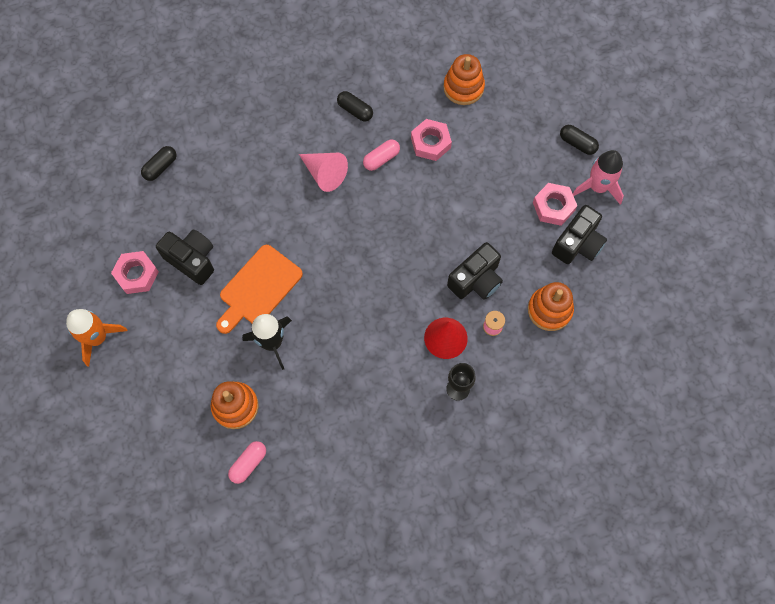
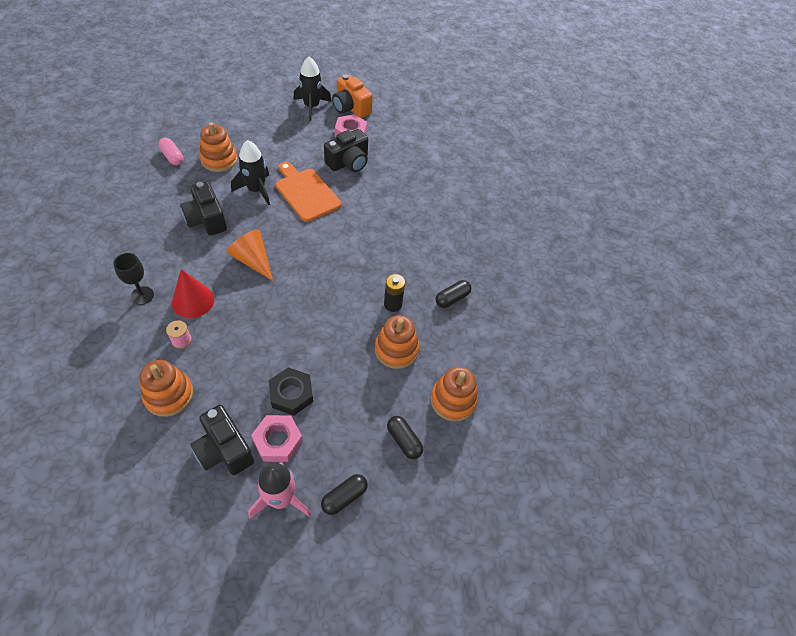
camera: 100 degrees right, 15 degrees down
(85, 290) = (351, 108): none -> orange camera
(97, 338) = (312, 107): orange rocket -> black rocket
(160, 167) = (436, 162): black capsule -> black capsule (404, 441)
(324, 174) = (392, 259): pink cone -> none
(375, 304) = (252, 260): none -> orange cone
(381, 159) = (392, 304): pink capsule -> black battery
(430, 143) = (396, 350): pink nut -> orange stacking toy
(476, 280) = (234, 342): black camera -> black camera (206, 219)
(508, 212) = (291, 394): none -> black nut

